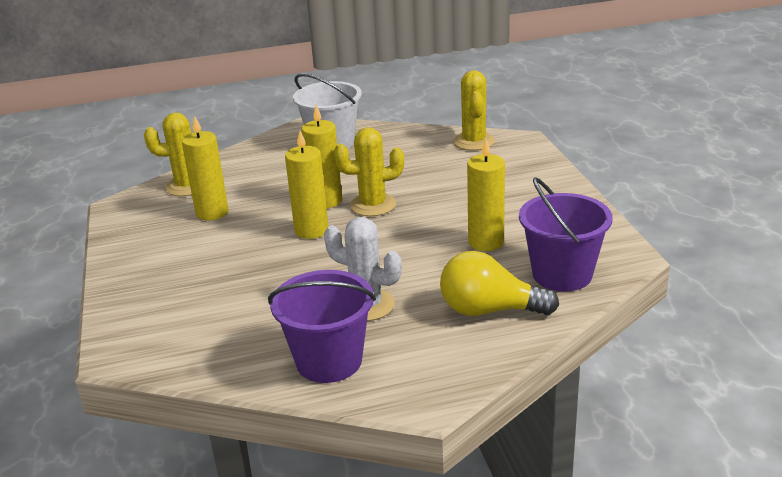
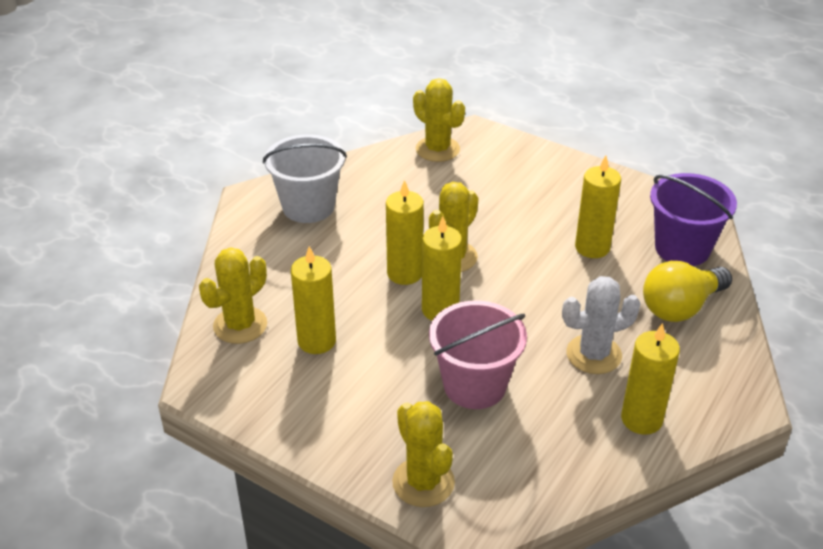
camera: 45 degrees left, 10 degrees up
(135, 315) = (423, 482): none -> yellow cactus
(257, 281) = (474, 385): none -> pink bucket
(329, 361) = (641, 419): purple bucket -> yellow candle

